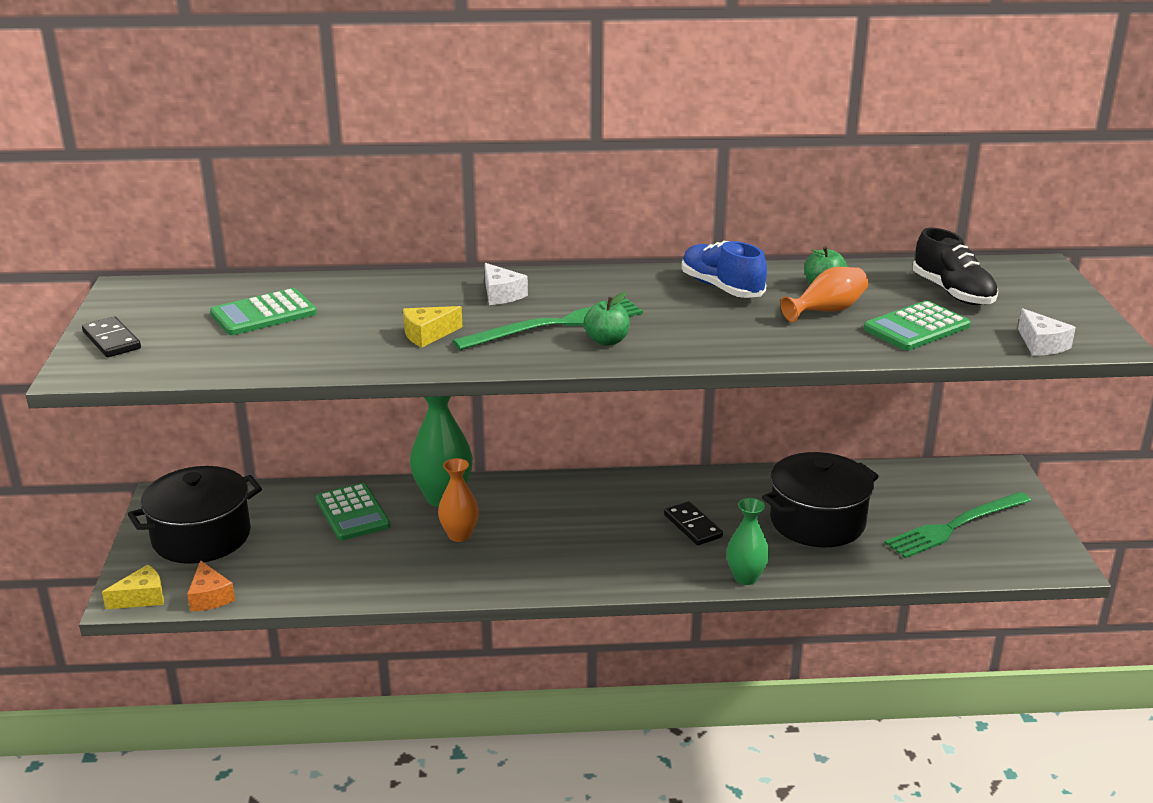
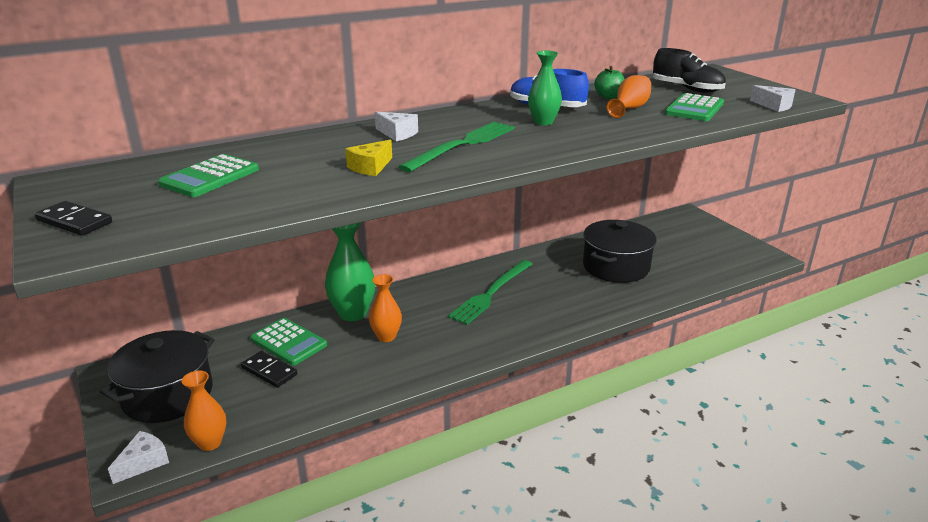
camera: 25 degrees left, 0 degrees up
(142, 597) = (143, 462): yellow cheese -> white cheese
(209, 597) = (210, 443): orange cheese -> orange vase
(607, 341) = (511, 148): green apple -> none
(692, 526) = (543, 289): black domino -> black domino (269, 371)
(745, 577) = (605, 312): green vase -> green vase (543, 122)
(955, 526) = (695, 250): green fork -> green fork (491, 293)

